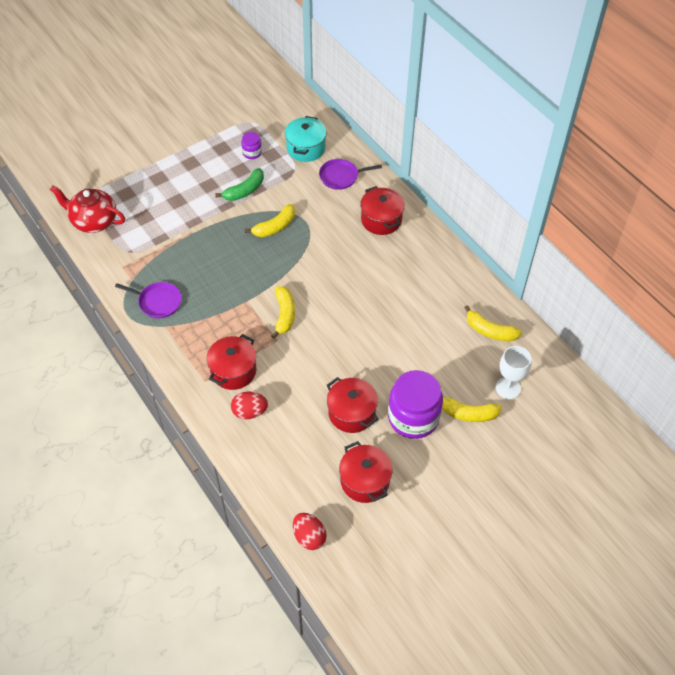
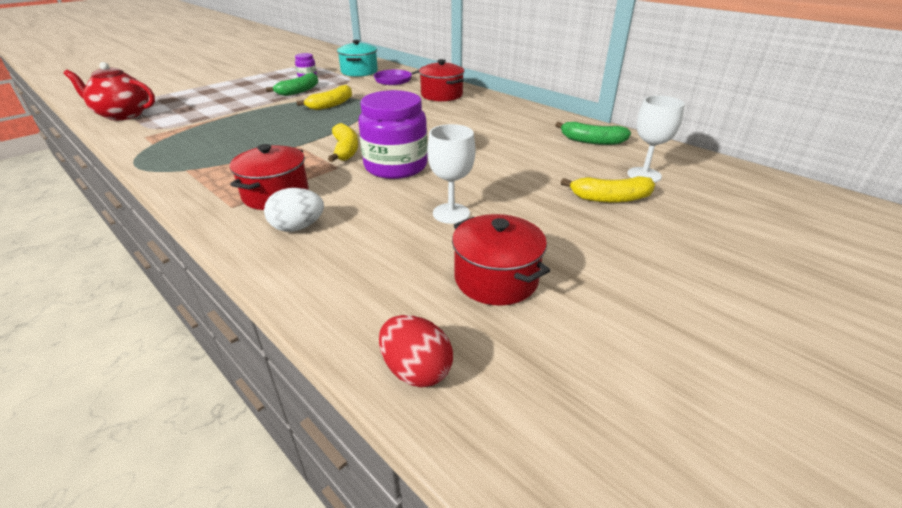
camera: 10 degrees left, 20 degrees down
(158, 302) = (182, 154): purple pan -> none
(249, 412) = (298, 227): red egg -> white egg
(351, 413) = (451, 213): red pot -> white goblet
(413, 417) = (539, 209): purple jar -> purple jar (396, 166)
(490, 331) = (592, 141): yellow banana -> green banana

